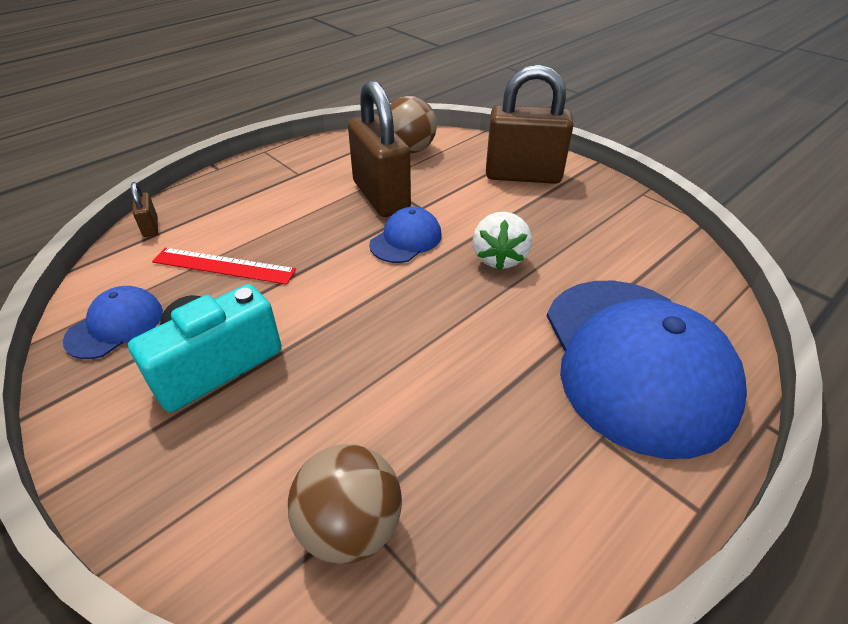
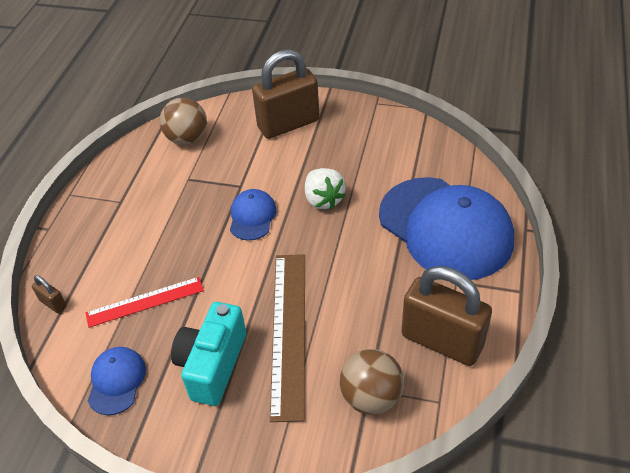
camera: 30 degrees left, 5 degrees up
(330, 377) = (289, 331): none -> brown ruler
(381, 196) = (203, 191): brown padlock -> brown padlock (442, 341)

